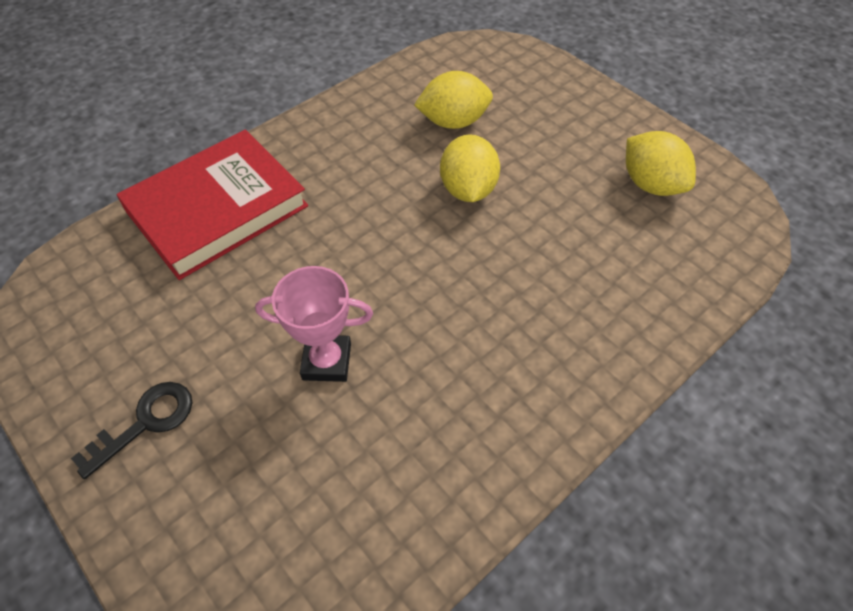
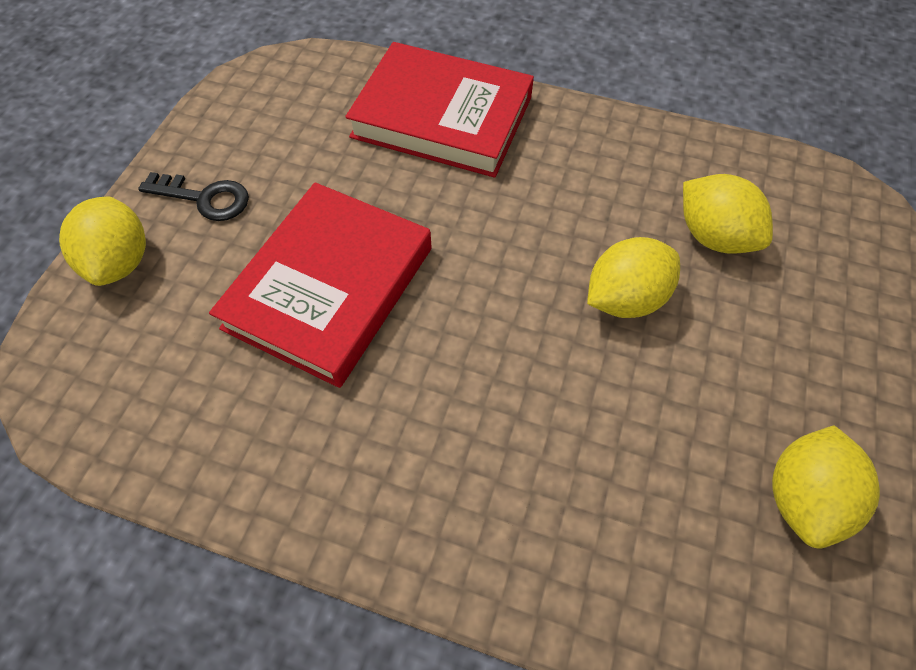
camera: 60 degrees right, 5 degrees up
(160, 527) = (121, 261): none -> yellow lemon
(327, 361) = (330, 288): pink trophy -> red book

